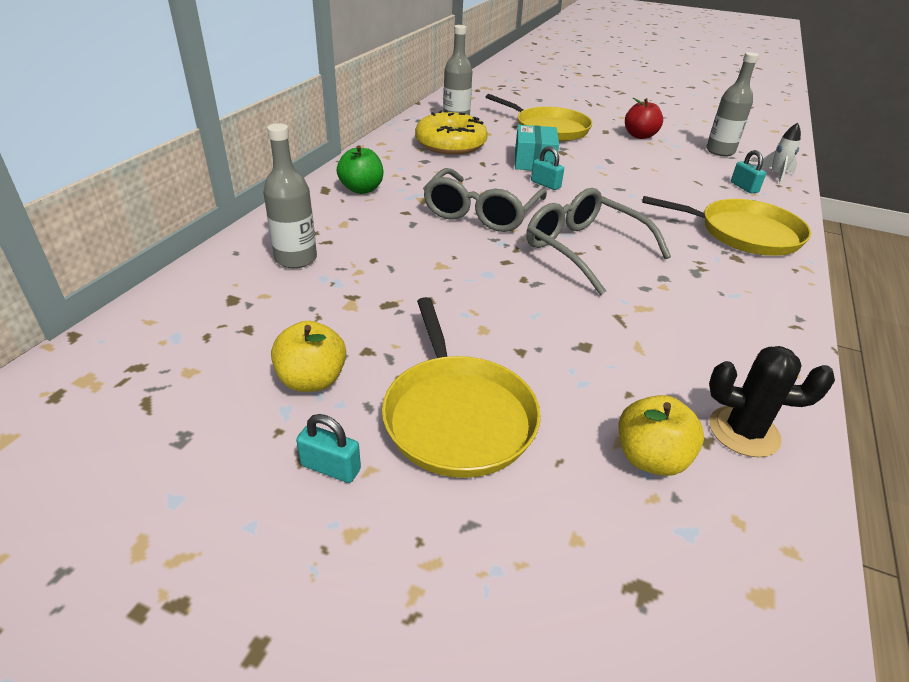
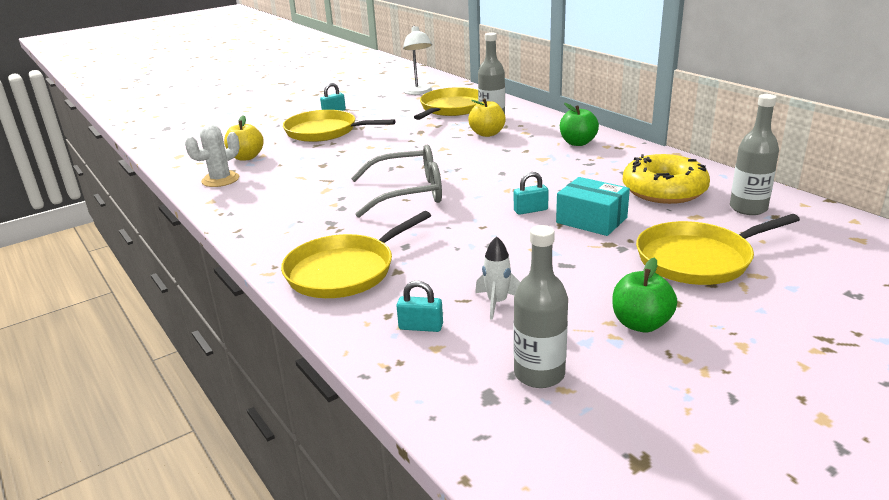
camera: 125 degrees right, 10 degrees down
(149, 385) = (418, 92): none -> white lamp
(257, 308) = (451, 108): none -> yellow pan
(312, 380) = (384, 113): yellow apple -> yellow apple (487, 134)
(481, 213) = (500, 173): grey glasses -> none
(640, 136) = (641, 324): red apple -> green apple
(743, 431) = (220, 180): black cactus -> white cactus
(776, 175) = (424, 380): white rocket -> white rocket (497, 303)

